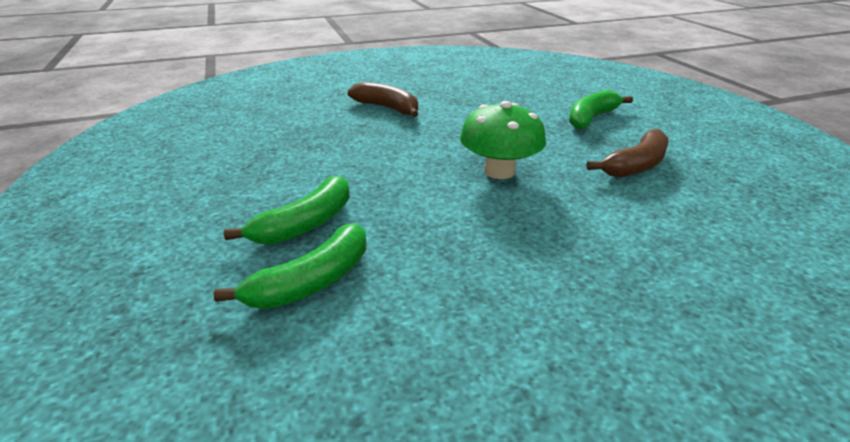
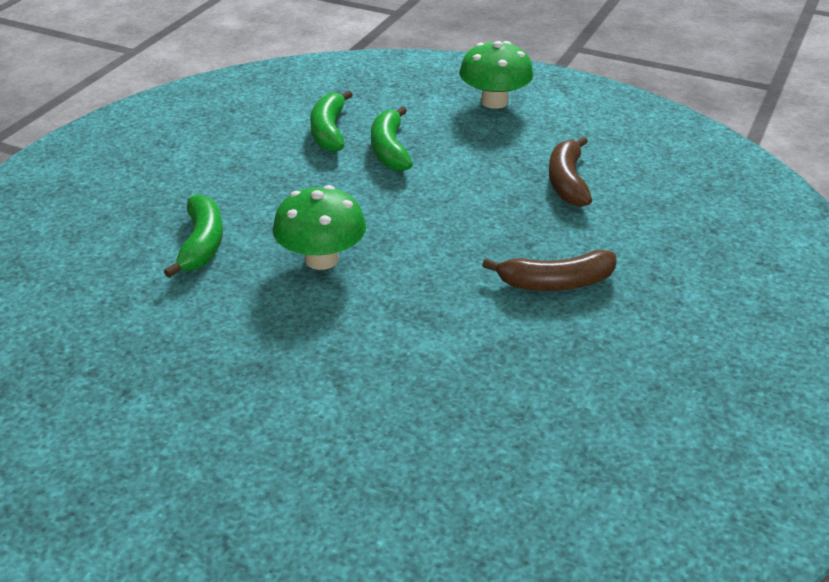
camera: 135 degrees right, 5 degrees up
(125, 218) = (494, 102): none -> green mushroom
(591, 118) = (310, 410): green banana -> green banana (202, 244)
(635, 165) = (201, 339): brown banana -> brown banana (567, 182)

